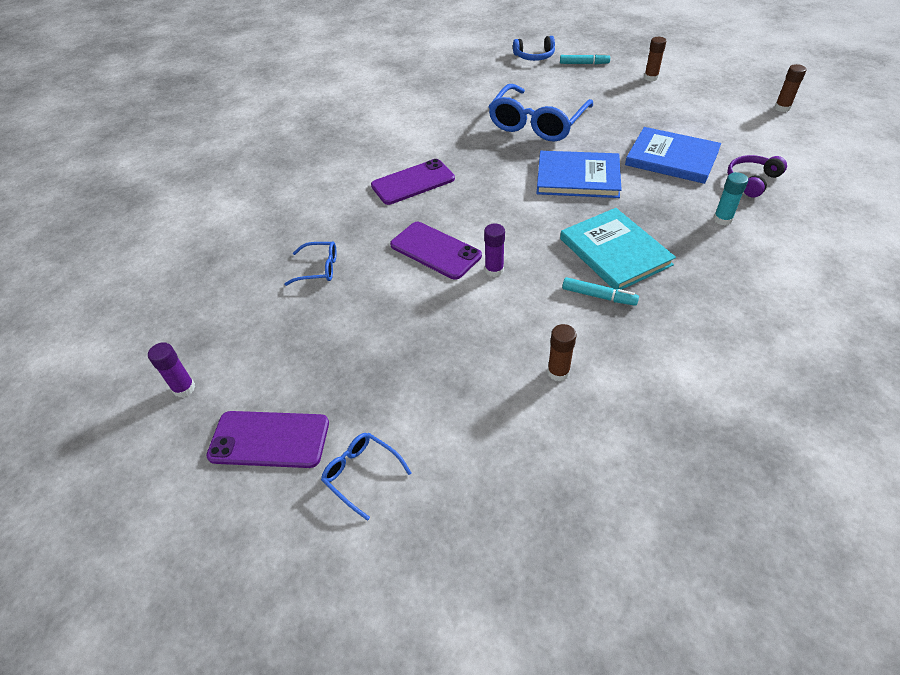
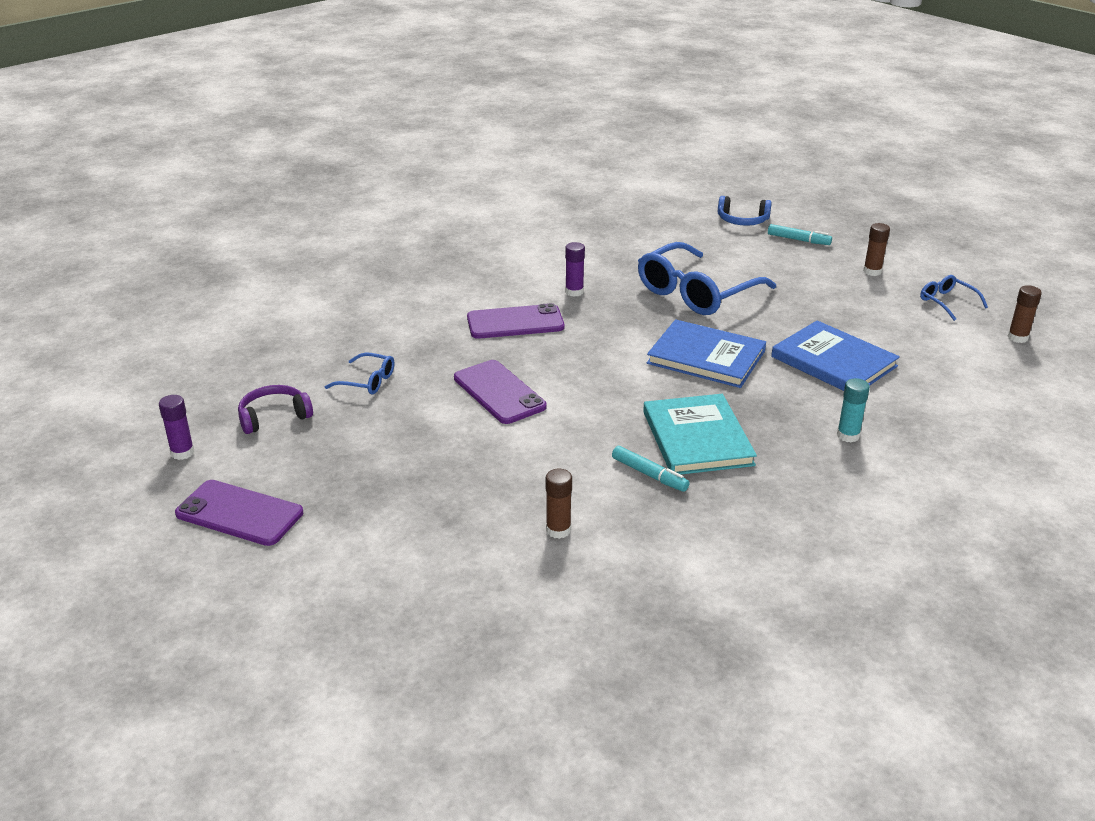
camera: 15 degrees right, 15 degrees down
(361, 474) = (310, 562): blue glasses -> blue glasses (947, 302)
(494, 270) = (551, 425): purple glue stick -> purple glue stick (574, 292)
(751, 181) = (915, 405): purple headphones -> purple headphones (274, 416)

